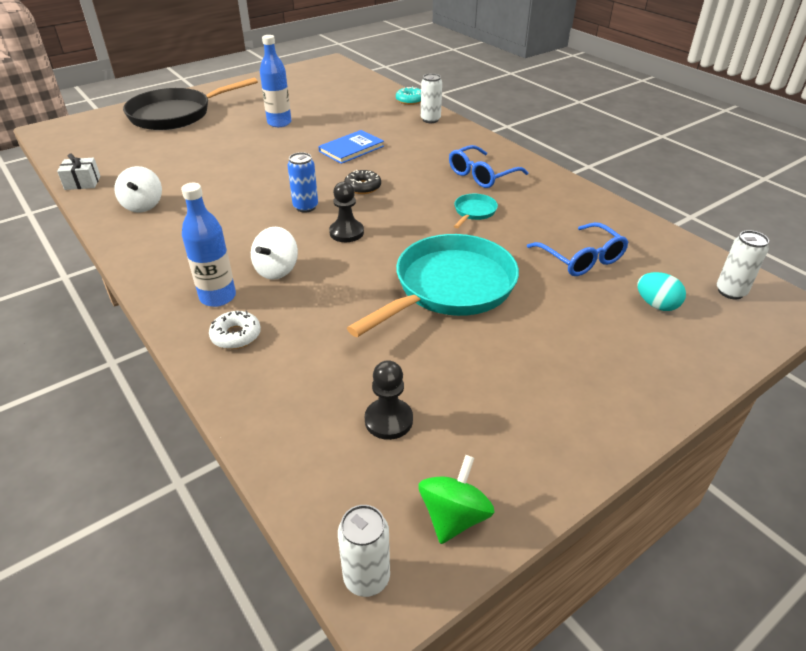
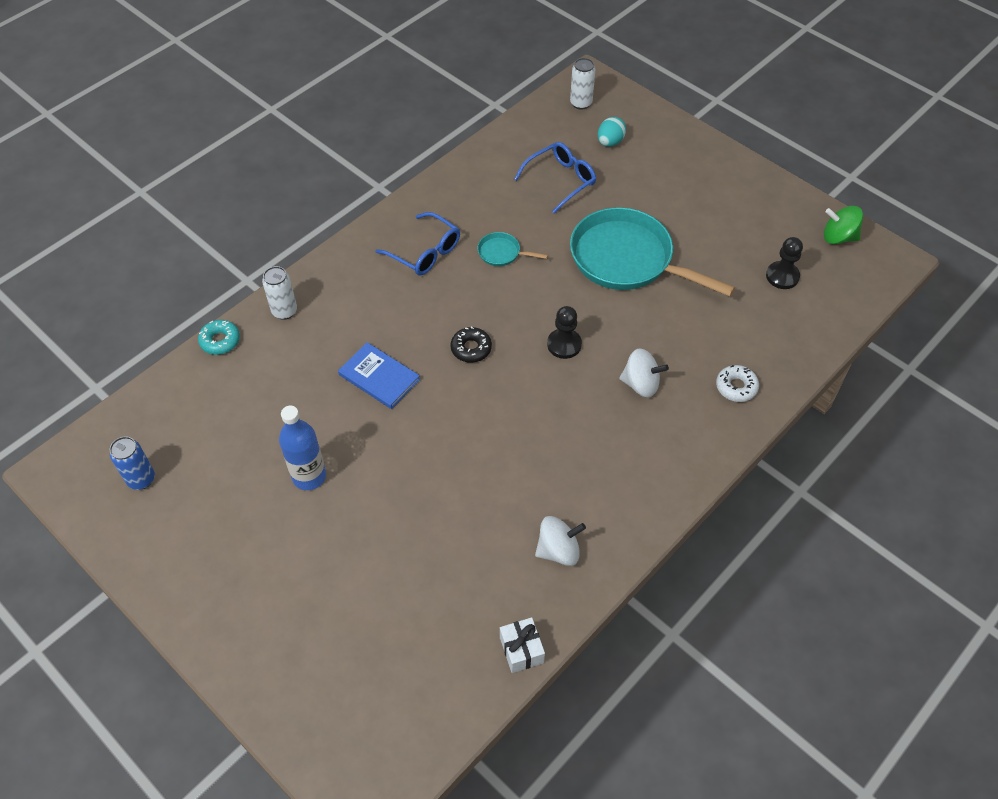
camera: 100 degrees left, 15 degrees up
(175, 115) = (291, 627): black pan -> none
(218, 297) = (693, 417): blue bottle -> none
(305, 207) = (524, 390): blue can -> blue can (141, 479)
(366, 578) = (892, 269): white can -> none

